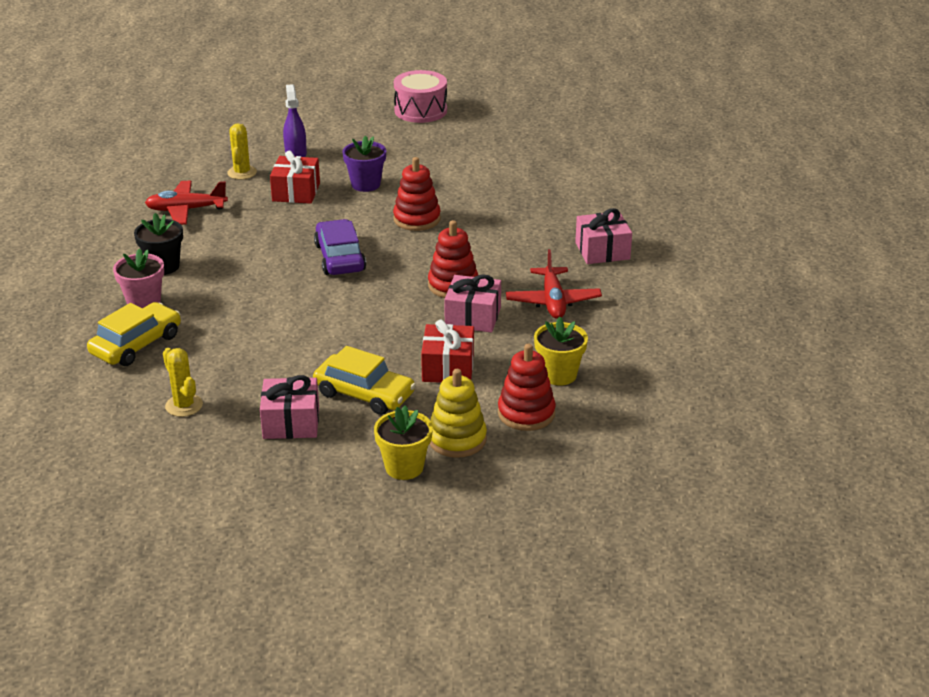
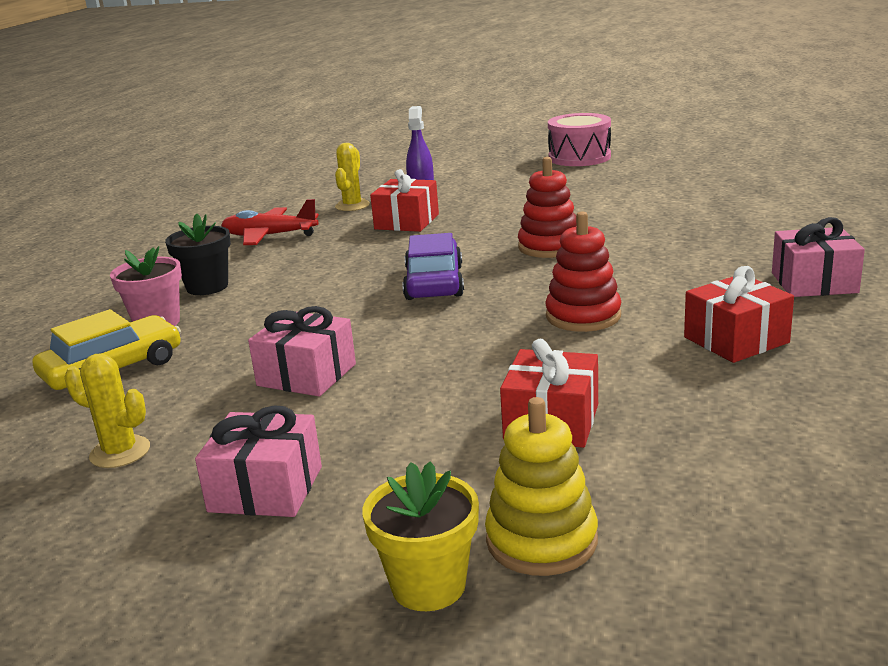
camera: 15 degrees right, 10 degrees down
(184, 405) = (120, 452): yellow cactus -> yellow cactus turned 45 degrees counterclockwise
(364, 394) = (402, 453): yellow car -> none
(365, 184) = (494, 215): purple flower pot -> none
(473, 317) = (605, 355): pink gift -> pink gift (306, 375)
(526, 413) = (679, 503): red stacking toy -> none
(553, 301) = (736, 340): red plane -> red gift
(559, 375) = (744, 443): yellow flower pot -> none

